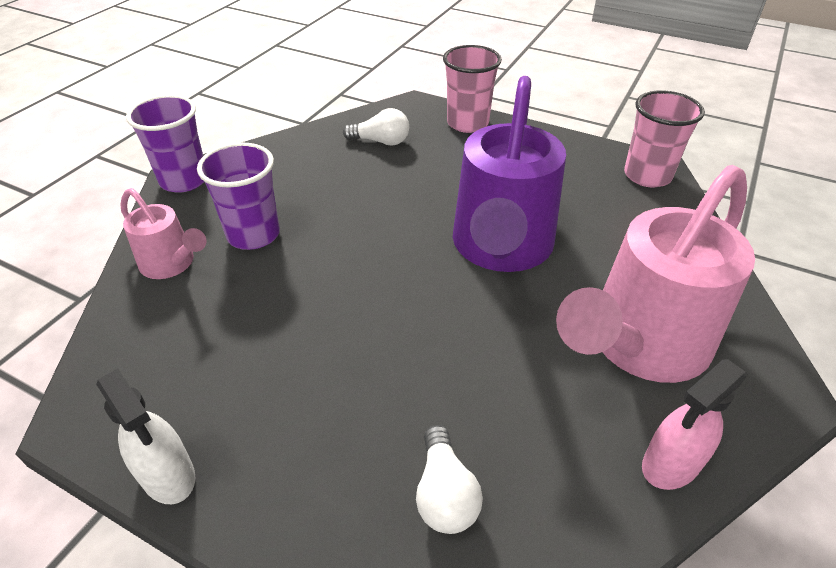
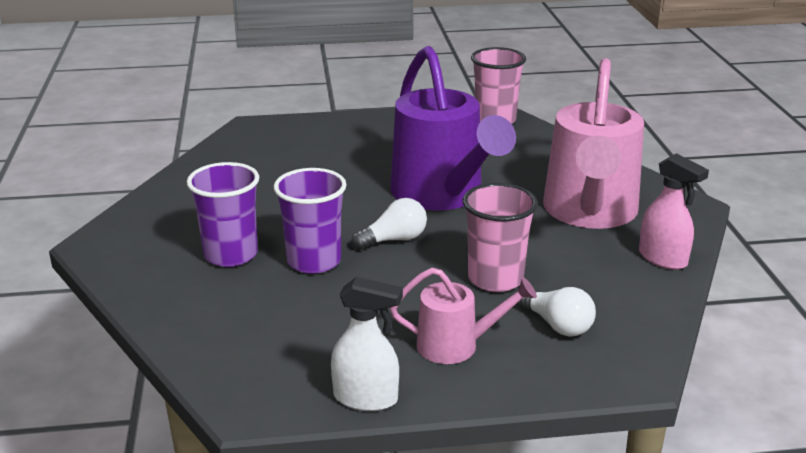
camera: 35 degrees left, 15 degrees down
(172, 264) = (184, 298): pink watering can -> pink watering can (457, 345)
(184, 180) = (103, 243): purple cup -> purple cup (314, 261)
(381, 141) = (257, 160): white light bulb -> white light bulb (394, 240)
(467, 123) = (317, 126): pink cup -> pink cup (495, 279)
(670, 464) = (663, 259): pink spray bottle -> pink spray bottle turned 60 degrees counterclockwise

